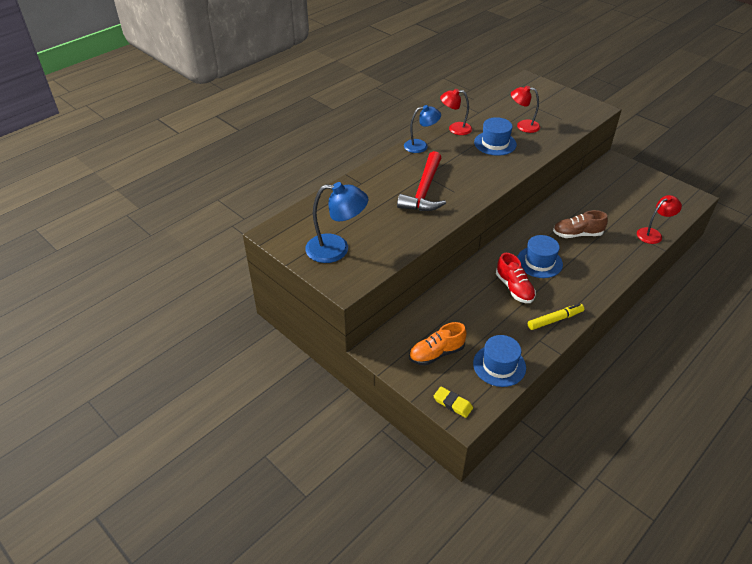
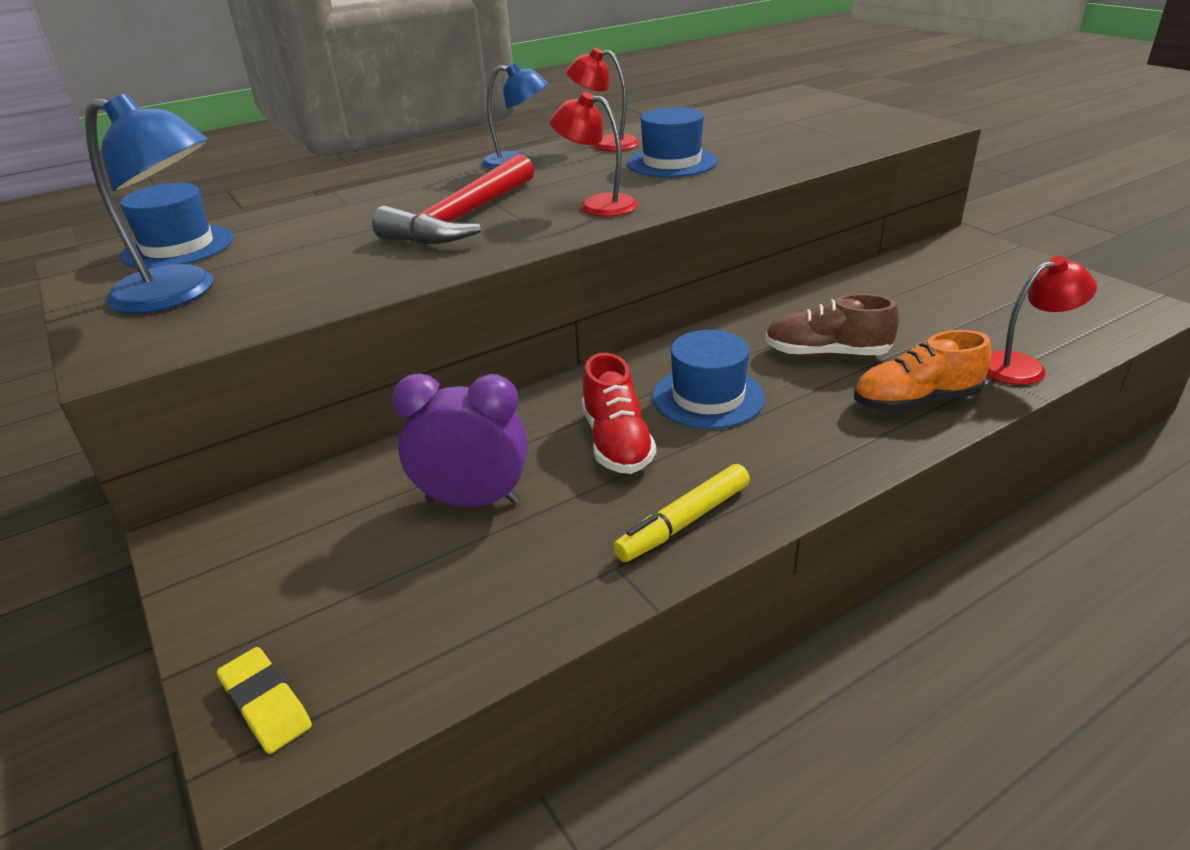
camera: 15 degrees right, 10 degrees down
(436, 353) = (326, 564): orange shoe -> orange shoe (916, 401)
(474, 321) = (473, 501): none -> purple clock
(499, 365) = (466, 617): blue hat -> blue hat (178, 247)
(523, 126) = (748, 143): red lamp -> red lamp (597, 205)
(555, 320) = (684, 522): yellow marker -> yellow marker turned 150 degrees clockwise

